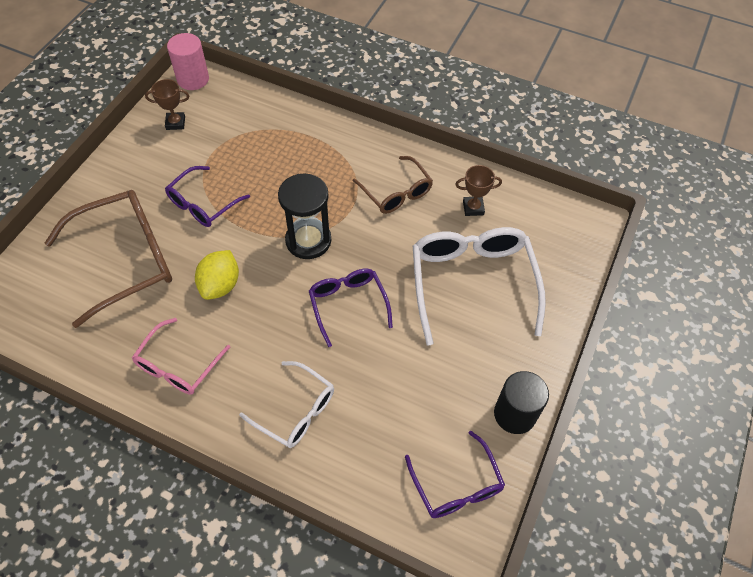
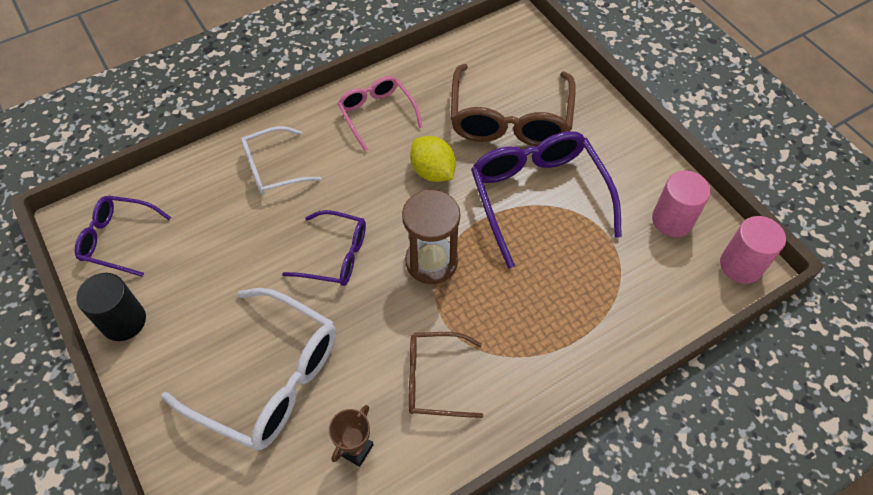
camera: 125 degrees right, 0 degrees up
(175, 123) = (672, 220): brown trophy -> pink cylinder
(203, 204) = (539, 198): purple glasses -> purple glasses, size x1.71
(308, 240) = (431, 261): black hourglass -> brown hourglass

